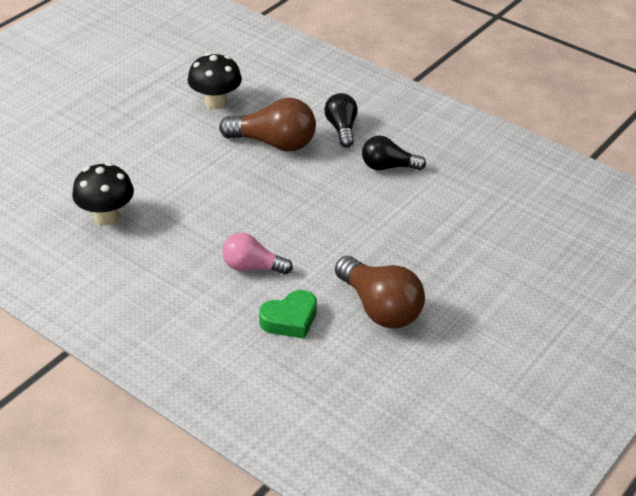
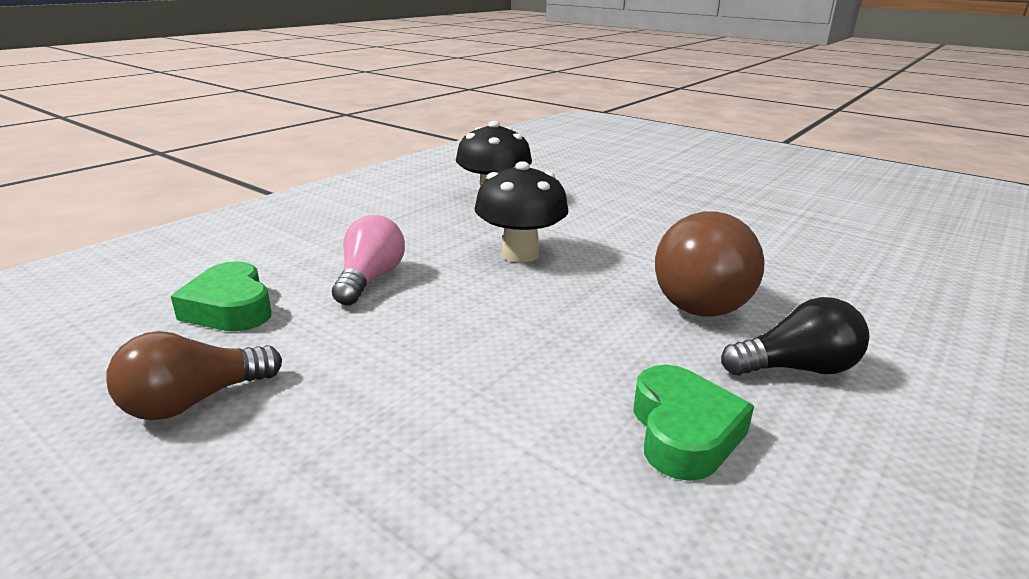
camera: 90 degrees right, 15 degrees down
(215, 102) = (782, 251): black mushroom -> black mushroom (520, 254)
(380, 308) = (194, 401): brown light bulb -> brown light bulb, size x0.64
(388, 167) = (683, 432): black light bulb -> green heart

